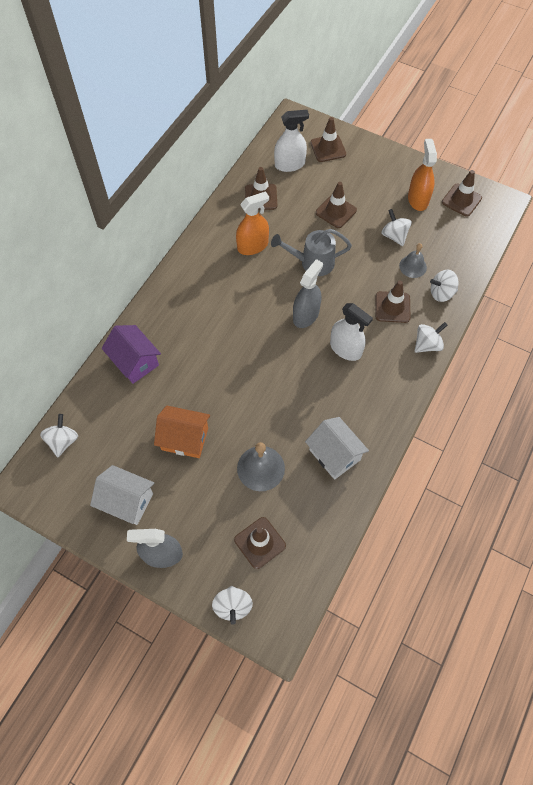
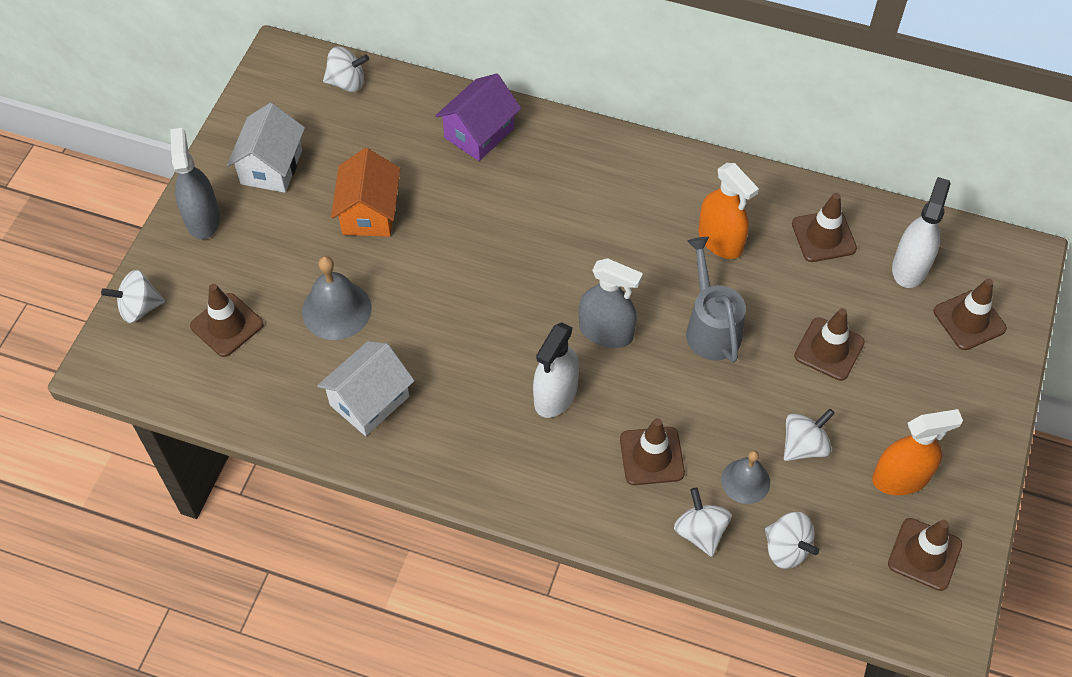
camera: 80 degrees right, 5 degrees down
(289, 164) = (910, 267): white spray bottle -> white spray bottle turned 135 degrees counterclockwise
(427, 344) = (589, 516): white spinning top -> white spinning top (786, 549)

